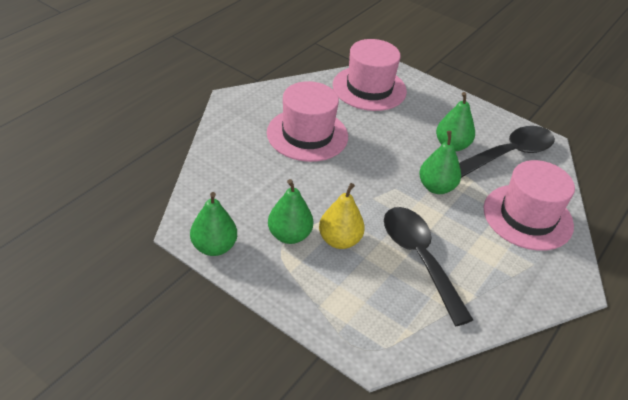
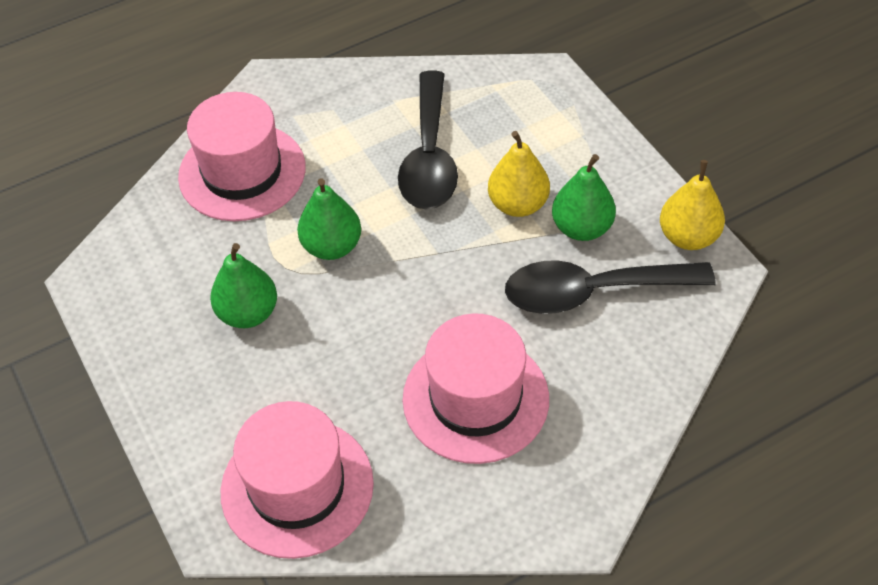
camera: 150 degrees left, 10 degrees up
(214, 247) = (688, 237): green pear -> yellow pear
(509, 154) = (170, 273): black spoon -> black spoon (592, 291)

